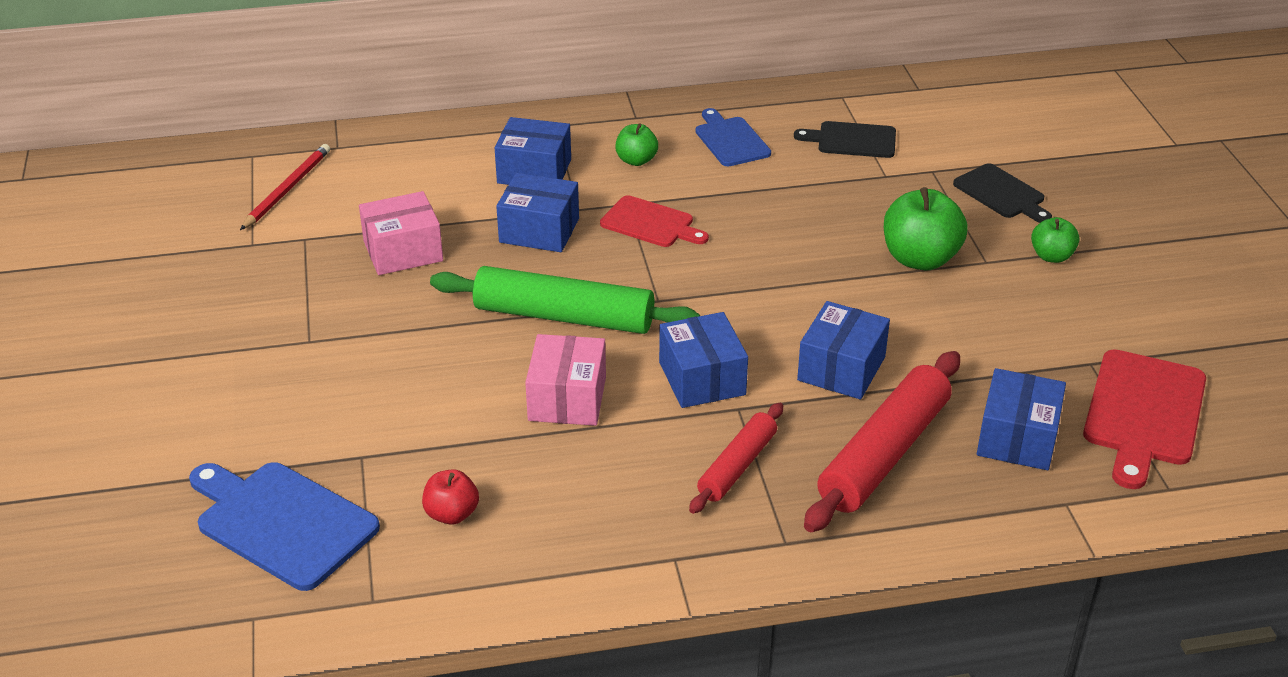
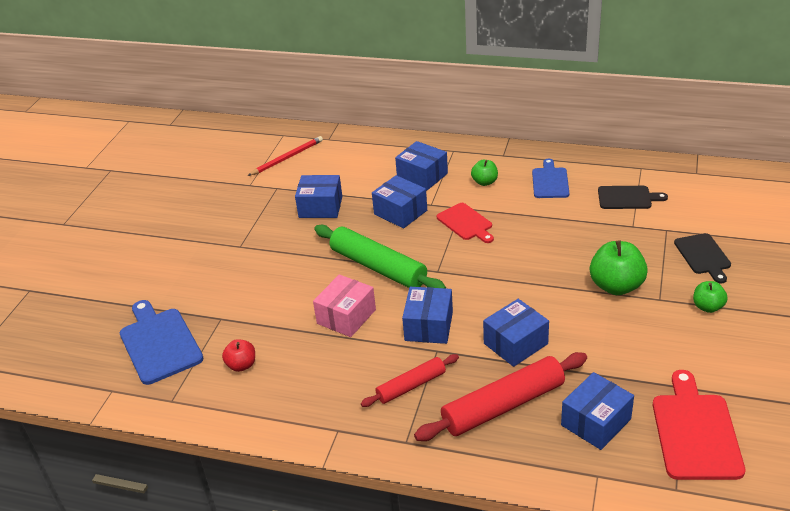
camera: 30 degrees right, 0 degrees up
(403, 251) = (320, 207): pink box -> blue box
(852, 140) = (627, 198): black cutting board -> black cutting board turned 150 degrees clockwise
(1143, 413) = (695, 432): red cutting board -> red cutting board turned 135 degrees clockwise

